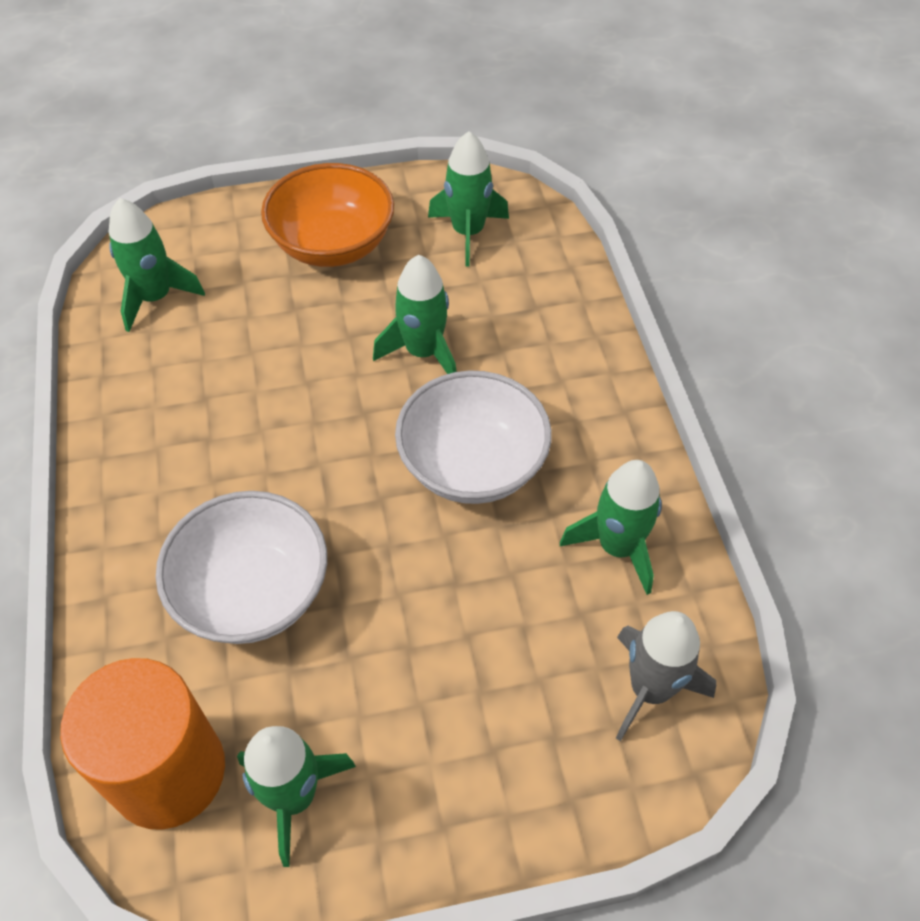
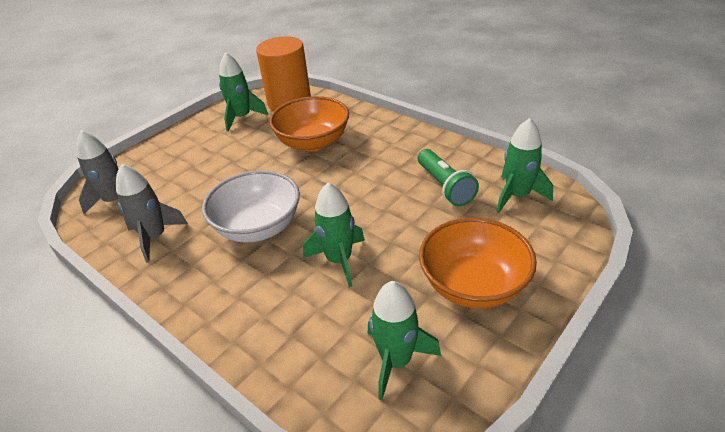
camera: 145 degrees right, 15 degrees down
(202, 365) = (445, 186): none -> green flashlight
(253, 592) = (313, 142): white bowl -> orange bowl
(617, 547) = (155, 237): green rocket -> grey rocket

